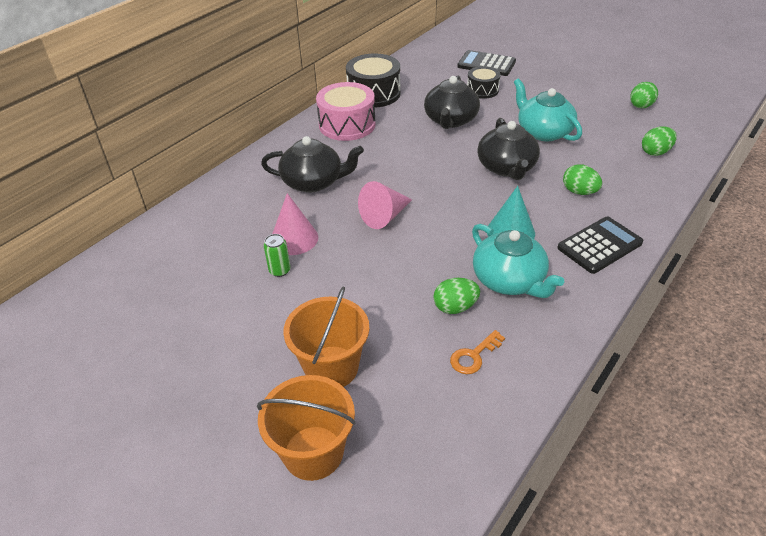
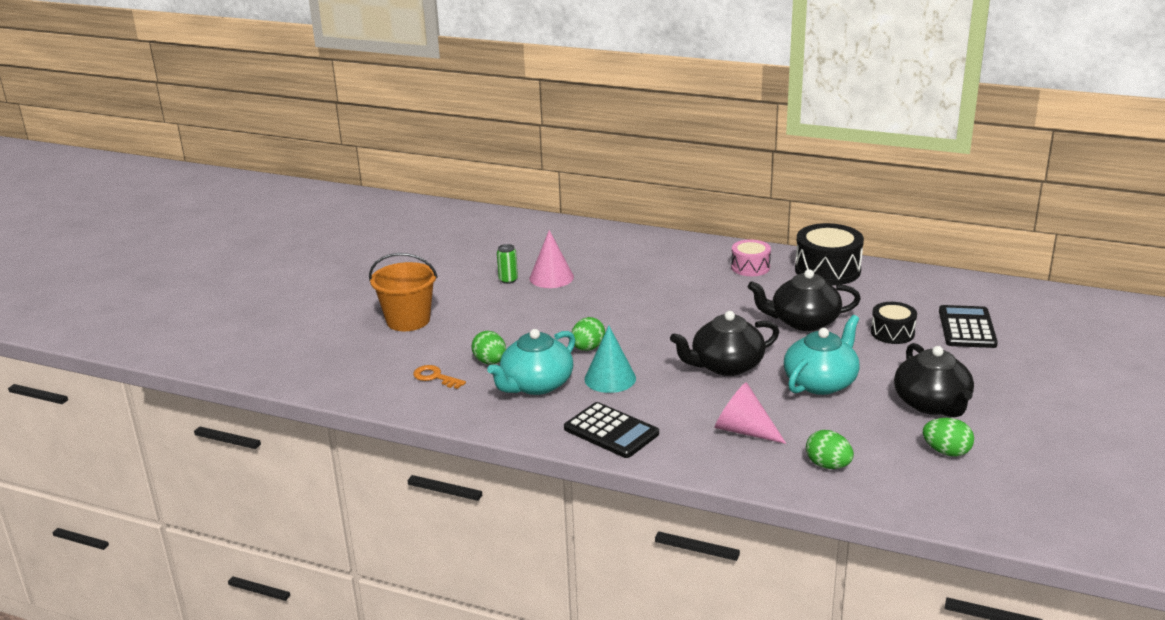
camera: 75 degrees right, 15 degrees down
(313, 182) = (638, 270): black teapot -> black teapot (932, 404)
(313, 452) = (330, 328): orange bucket -> none
(347, 125) = (750, 267): pink drum -> pink drum, size x0.60
(384, 216) = (603, 311): pink cone -> pink cone (743, 430)
(579, 192) = (704, 414): green egg -> green egg (588, 348)

